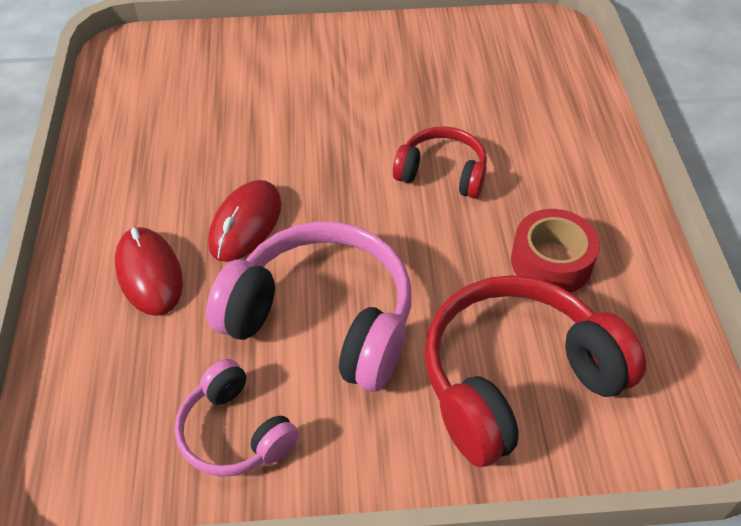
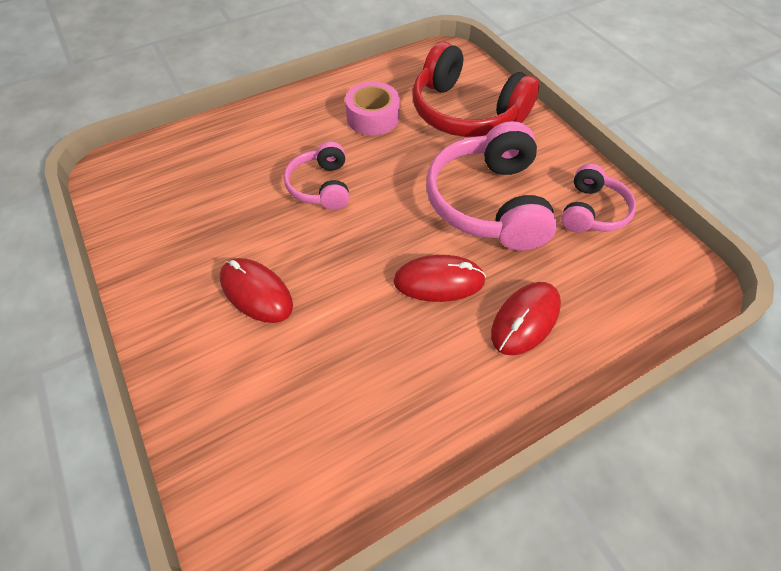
camera: 115 degrees left, 5 degrees up
(327, 94) = (256, 292): none -> red mouse
(442, 173) = (321, 186): red headphones -> pink headphones
(551, 262) = (373, 117): red tape -> pink tape

